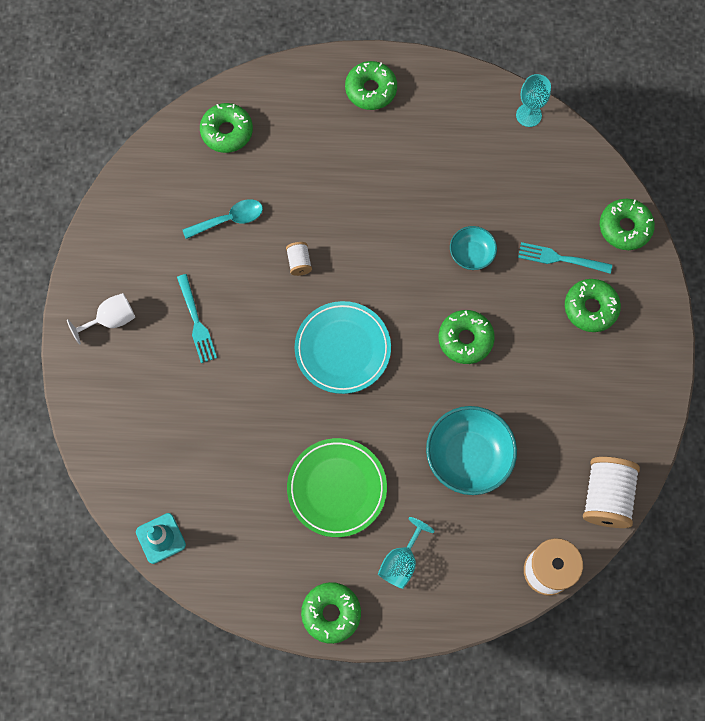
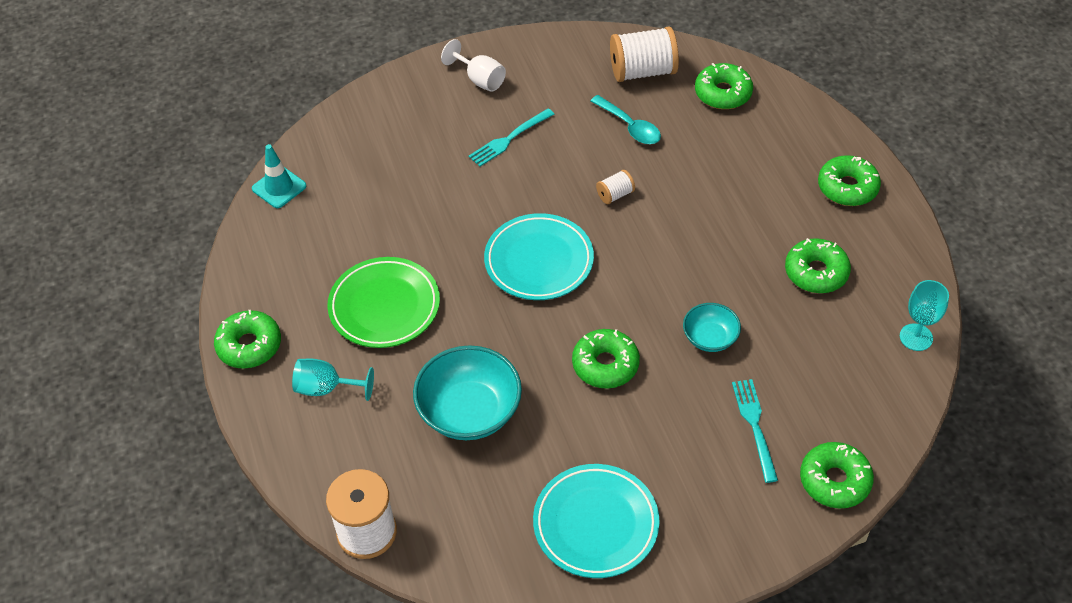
camera: 70 degrees right, 20 degrees down
(590, 308) = (709, 476): green donut -> green donut (816, 272)
(600, 402) = (596, 524): none -> turquoise plate
(606, 496) = (480, 566): white spool -> white spool (642, 71)

